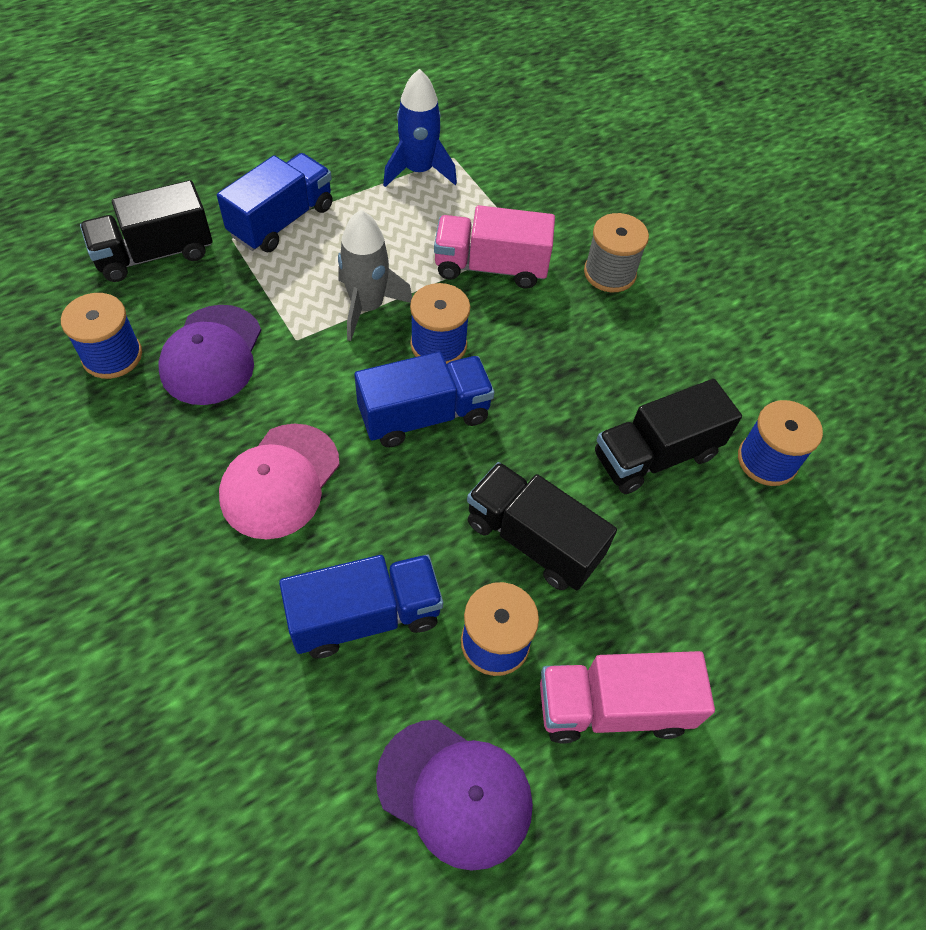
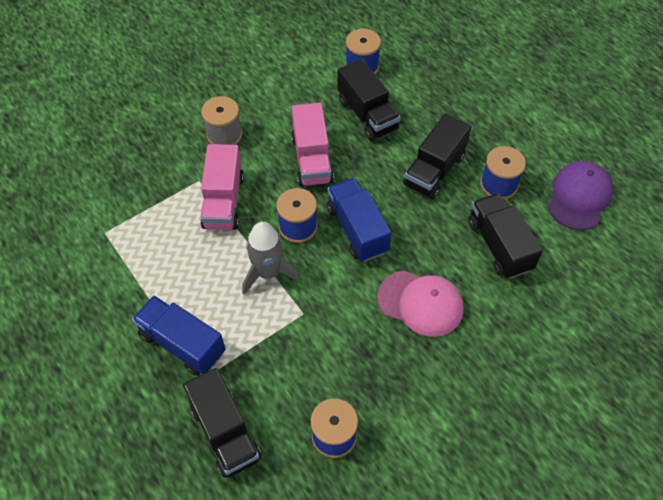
camera: 90 degrees left, 0 degrees up
(212, 355) = (324, 366): purple cap -> none
(365, 616) = (499, 245): blue truck -> black truck
(418, 171) = (121, 254): blue rocket -> none
(613, 707) = (519, 135): pink truck -> pink truck (312, 159)

